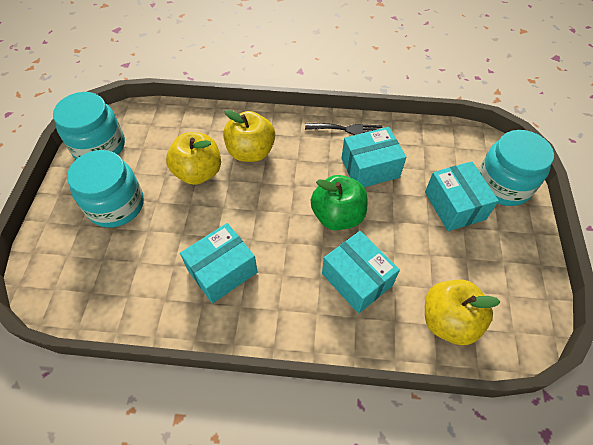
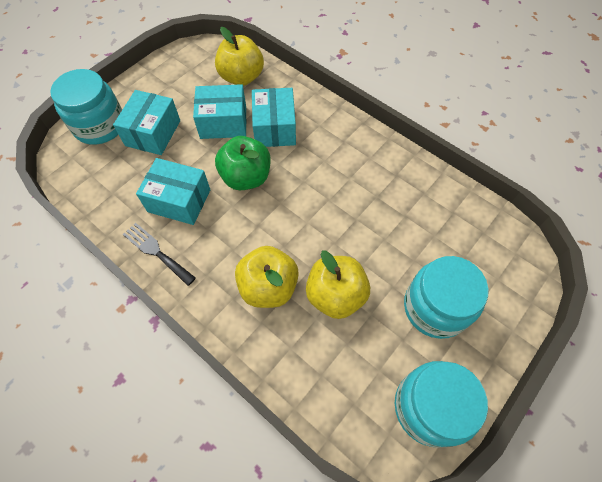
camera: 145 degrees left, 5 degrees up
(222, 271) = (368, 188): turquoise box -> turquoise box (223, 122)

